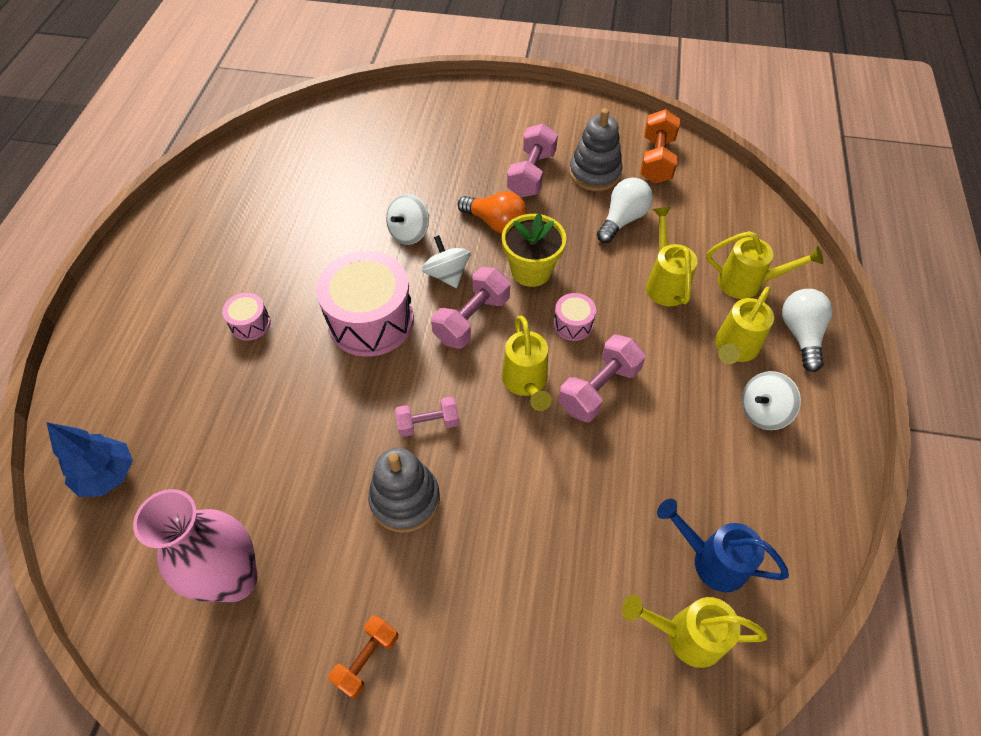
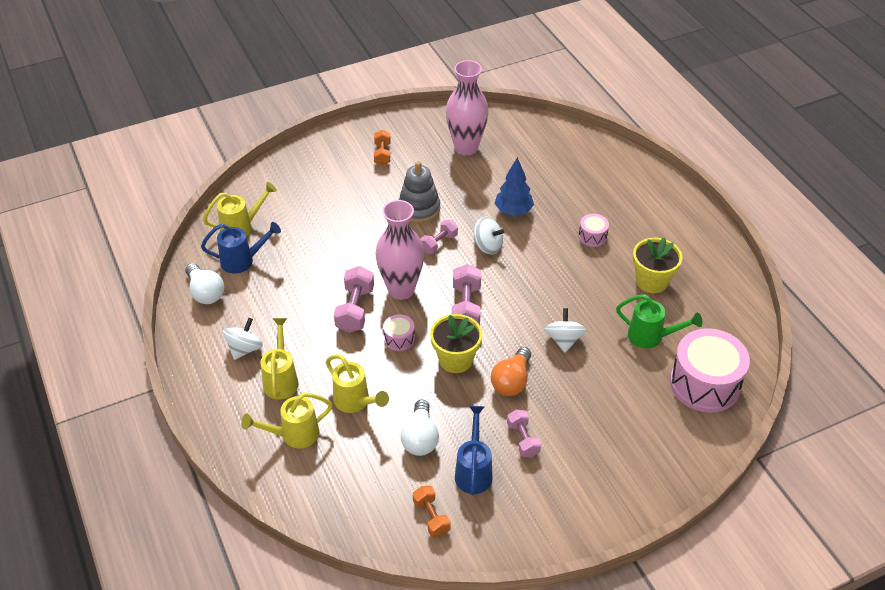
camera: 145 degrees right, 10 degrees down
(108, 475) = (571, 148): blue tree -> blue tree (513, 211)
(259, 240) = (652, 281): none -> yellow flower pot
(329, 193) = (651, 337): none -> green watering can
(371, 320) = (526, 274): pink drum -> pink drum (704, 384)
(447, 274) = (509, 326): white spinning top -> white spinning top (488, 246)
(495, 223) = (511, 381): orange light bulb -> orange light bulb turned 60 degrees counterclockwise
(526, 383) = (401, 290): yellow watering can -> pink vase
(531, 174) = (523, 439): pink dumbbell -> pink dumbbell, size x0.65
(594, 173) = (474, 471): grey stacking toy -> blue watering can
(656, 160) = (431, 517): orange dumbbell -> orange dumbbell, size x0.65
(800, 335) = (238, 415): white light bulb -> white light bulb (205, 292)

